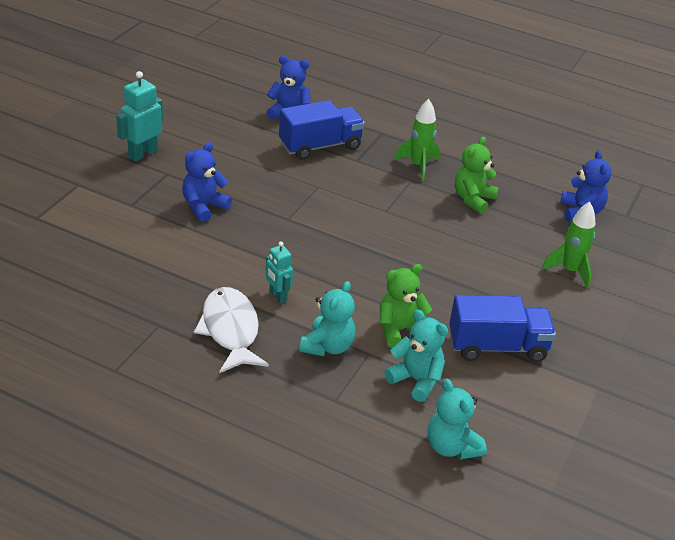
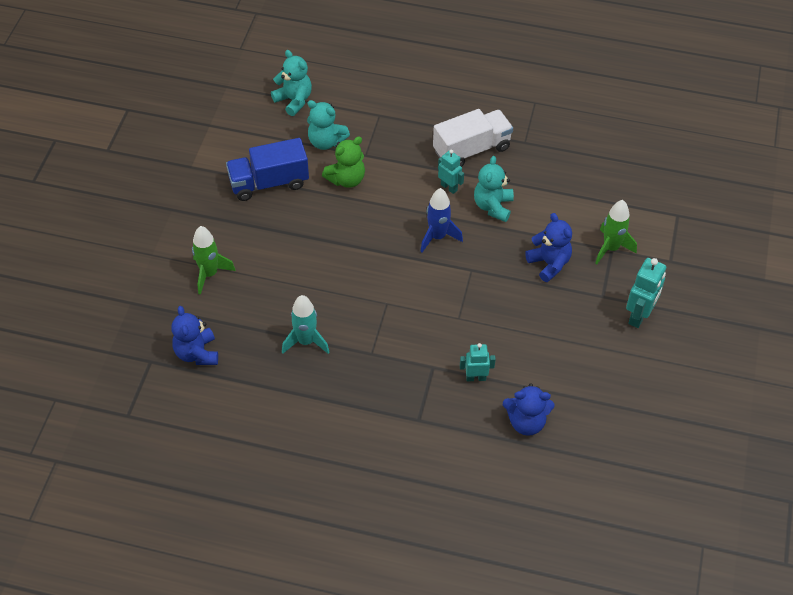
camera: 170 degrees right, 15 degrees up
(204, 207) = (549, 263): blue teddy bear -> blue teddy bear turned 60 degrees counterclockwise
(230, 330) = (471, 149): white fish -> white truck
(311, 252) = (437, 237): none -> blue rocket
(320, 146) = (476, 377): blue truck -> turquoise robot
(327, 346) = (396, 153): turquoise teddy bear -> turquoise teddy bear (493, 206)
(418, 166) = (368, 376): green rocket -> green rocket (611, 248)
(473, 199) = (306, 341): green teddy bear -> turquoise rocket

